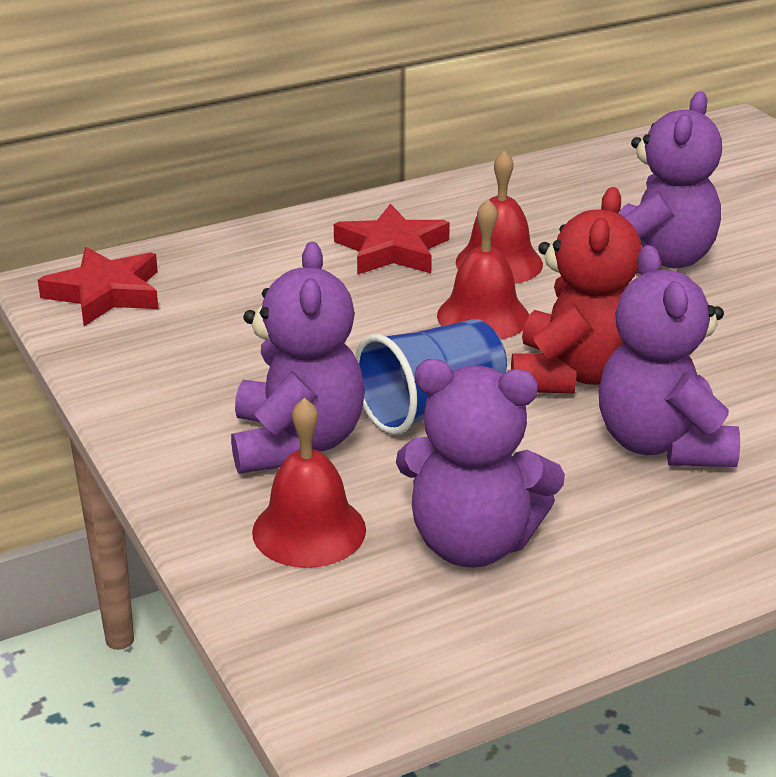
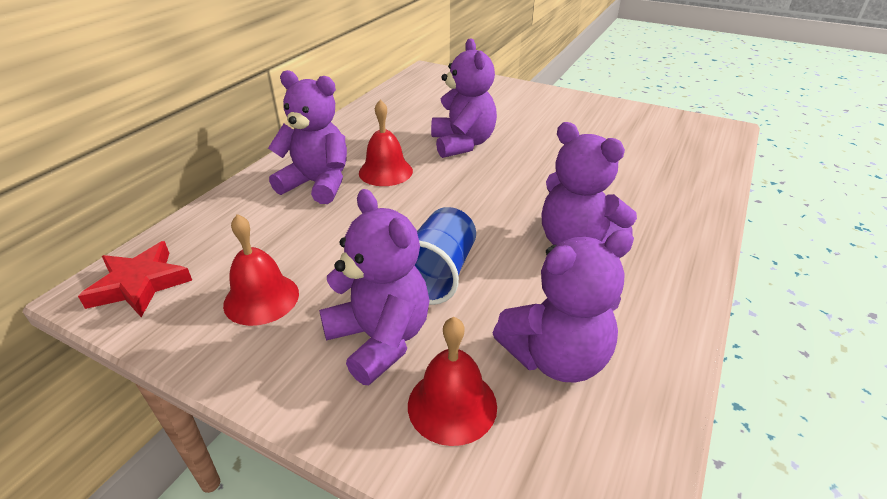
camera: 35 degrees left, 5 degrees up
(392, 249) = (317, 184): red star -> purple teddy bear
(483, 316) = (408, 205): red bell -> red bell (261, 298)
(573, 375) = (490, 221): red teddy bear -> none

